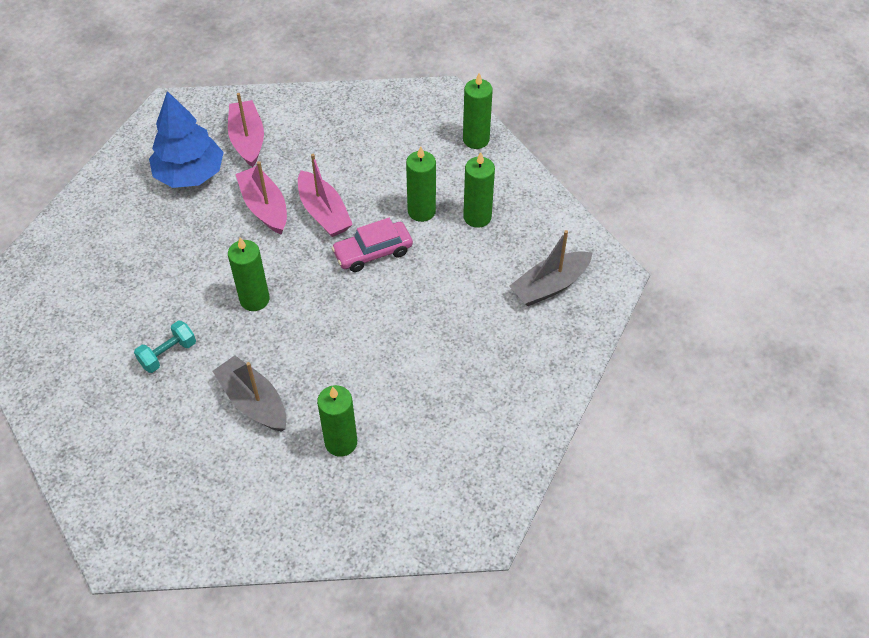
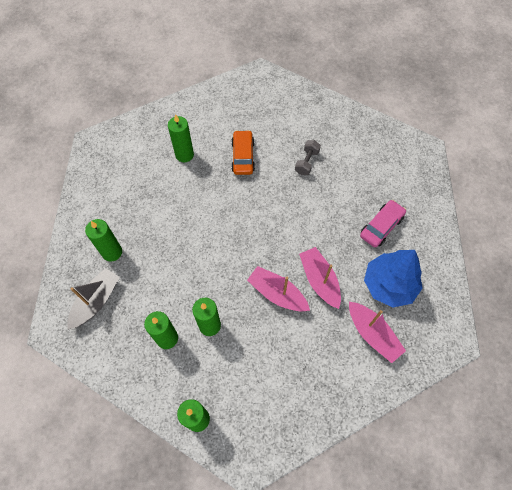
camera: 155 degrees right, 10 degrees up
(168, 354) = (306, 162): turquoise dumbbell -> grey dumbbell
(253, 402) = (243, 156): grey boat -> orange car
(254, 299) = (281, 213): green candle -> green candle (112, 252)
(265, 207) = (319, 280): pink boat -> pink boat turned 150 degrees counterclockwise
(373, 252) = (227, 276): pink car -> pink car (381, 227)

